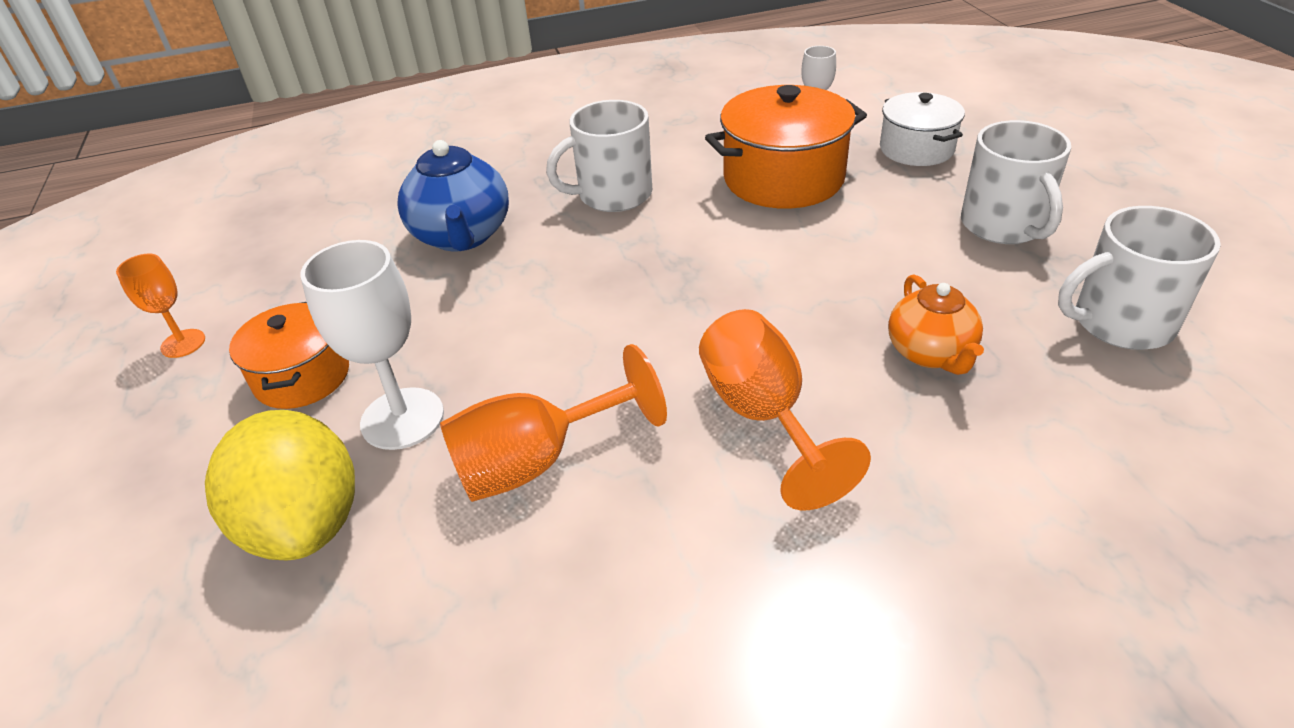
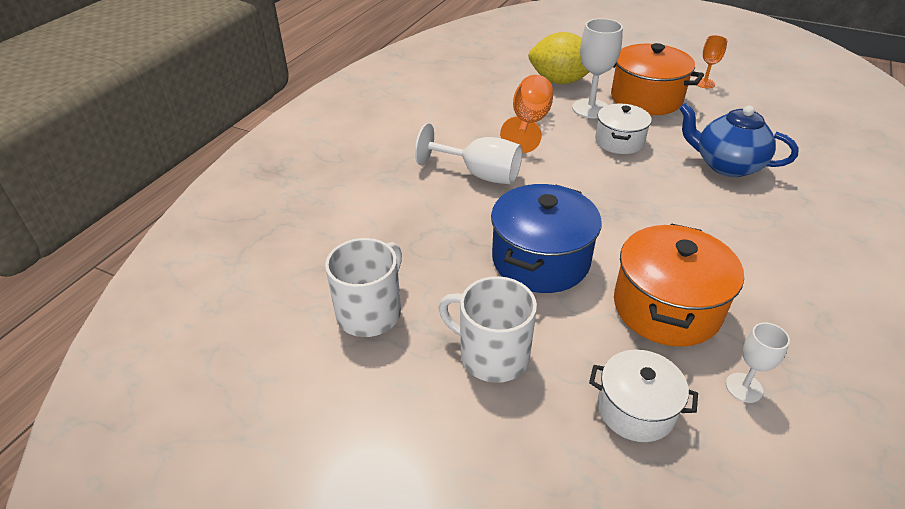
camera: 130 degrees right, 0 degrees up
(302, 377) = (646, 98): orange pot -> orange pot, size x1.60
(491, 337) = (619, 141): none -> white pot
(613, 195) = (722, 229): white mug -> none
(763, 416) = (480, 174): orange goblet -> white goblet
(842, 267) = (540, 260): none -> blue pot
(930, 353) = (446, 237): orange teapot -> none

